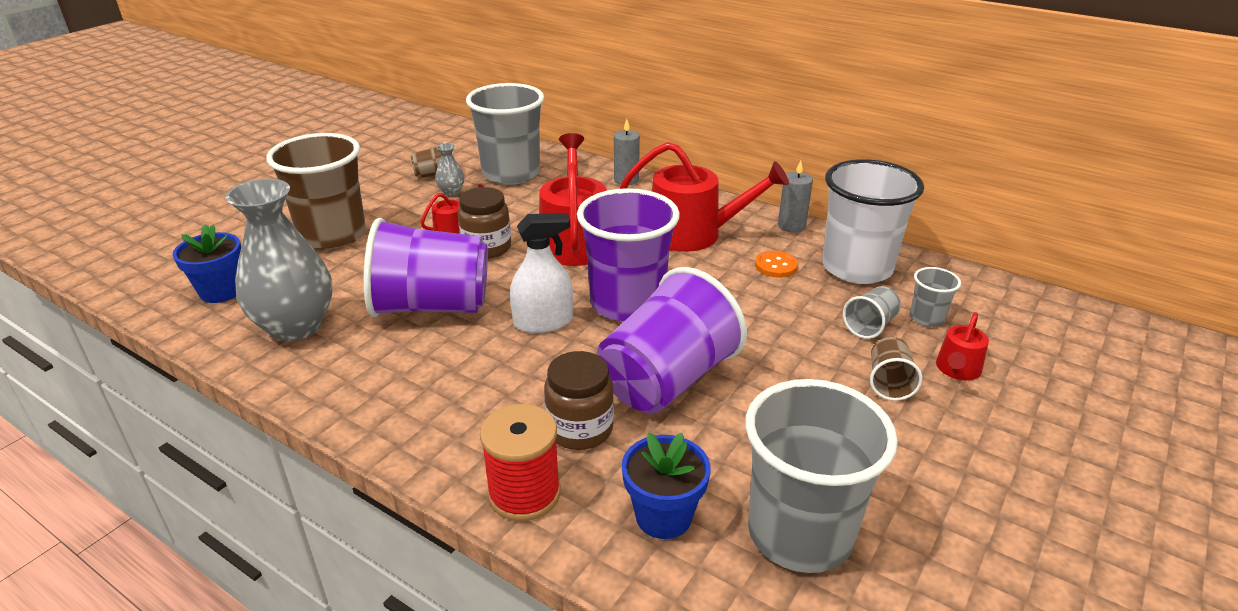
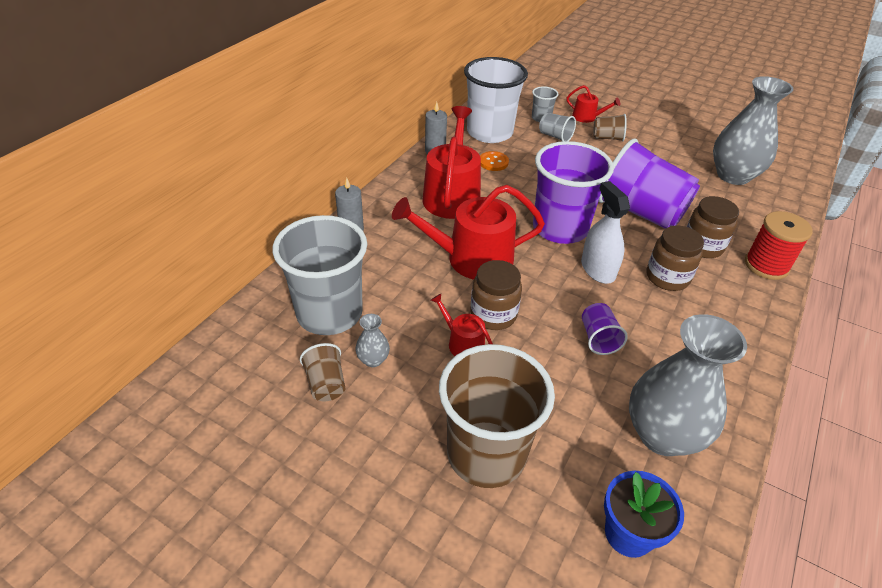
camera: 95 degrees left, 10 degrees up
(432, 306) = (598, 338): purple cup -> purple cup, size x0.44
(517, 378) = (667, 277): none -> brown jar
(663, 516) = (749, 215): blue flower pot -> none
(800, 533) = (733, 176): grey cup -> grey vase

